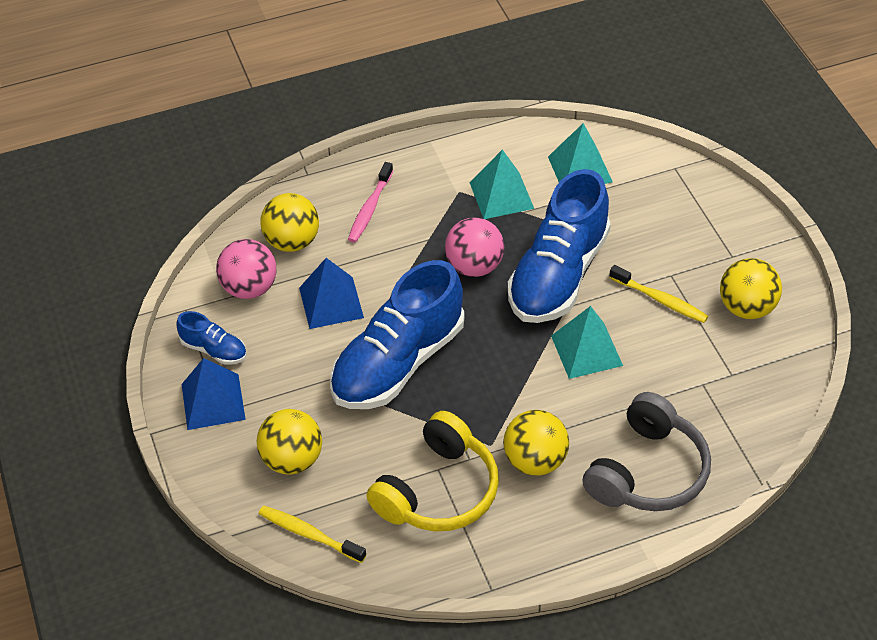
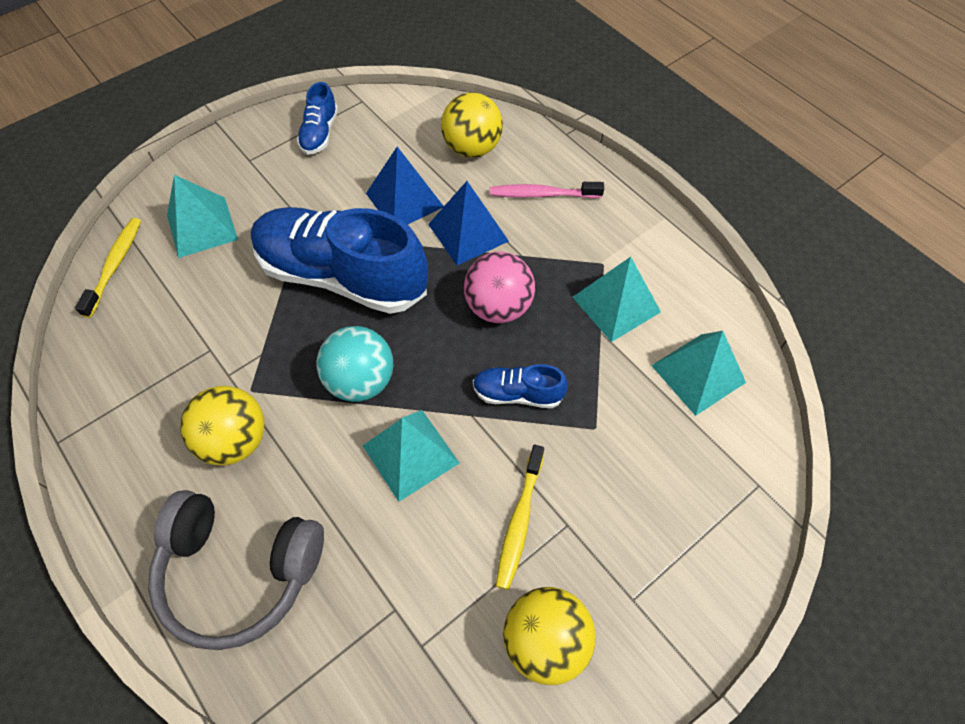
camera: 70 degrees right, 10 degrees up
(213, 401) = (259, 151): blue pyramid -> blue pyramid (468, 232)
(249, 288) = (402, 135): pink ball -> none
(292, 459) = (202, 227): yellow ball -> turquoise pyramid
(438, 491) = (180, 358): yellow headphones -> none
(510, 369) = (360, 381): none -> turquoise ball
(558, 275) = (517, 394): blue shoe -> blue shoe, size x0.45

